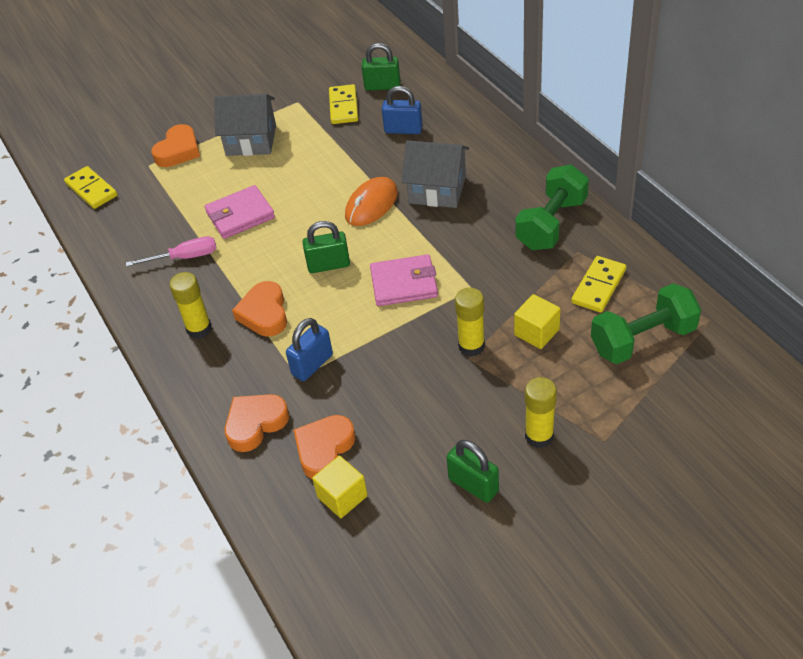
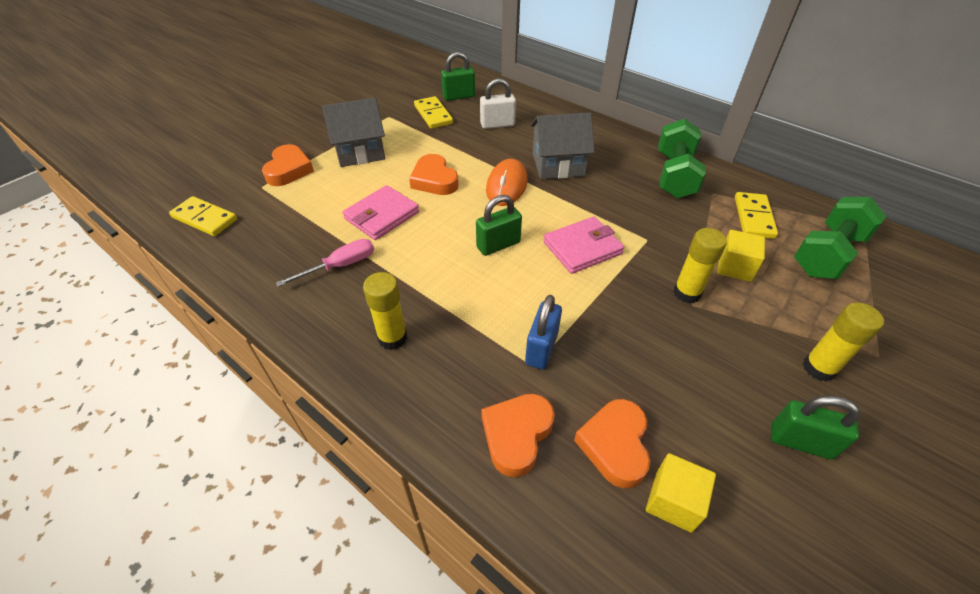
camera: 25 degrees left, 0 degrees up
(264, 313) = (458, 305): orange heart -> orange heart (434, 180)
(403, 130) = (497, 124): blue padlock -> white padlock

